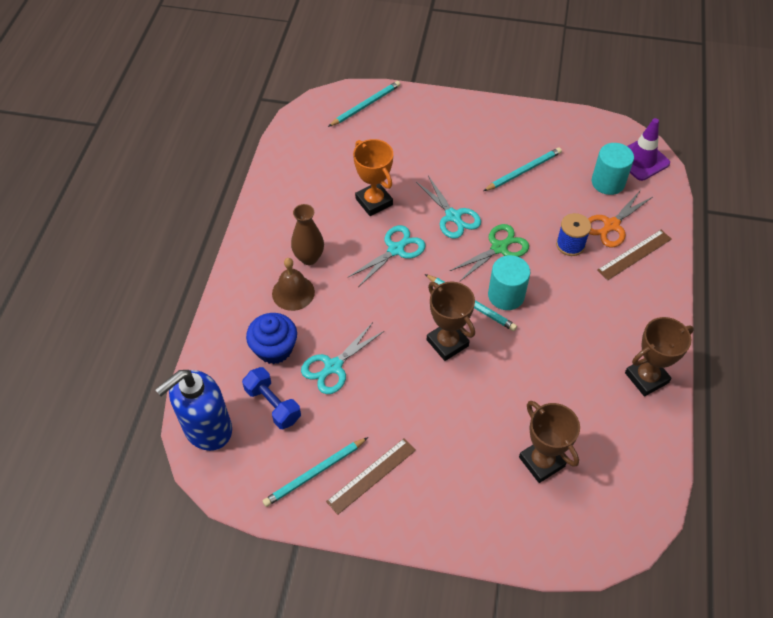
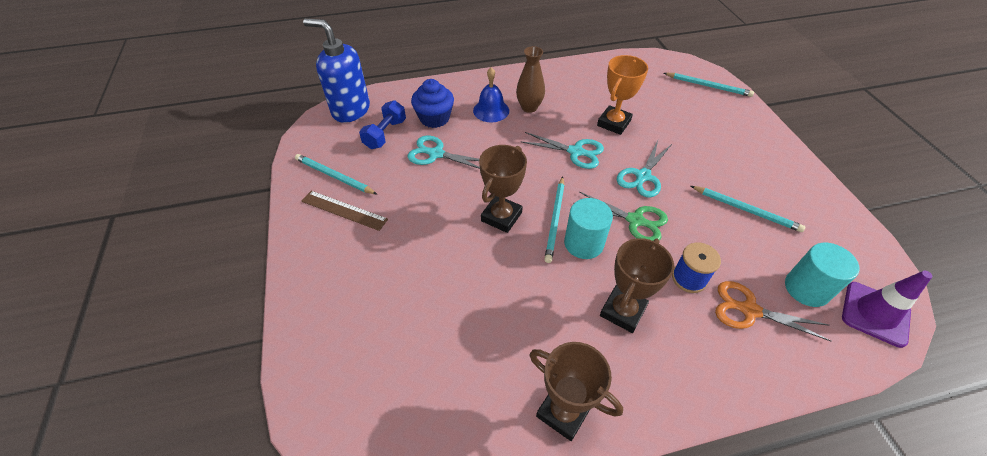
camera: 65 degrees right, 5 degrees down
(293, 292) = (491, 110): brown bell -> blue bell
(541, 462) = (405, 334): brown trophy -> brown trophy (622, 311)
(634, 254) = (729, 347): brown ruler -> none

